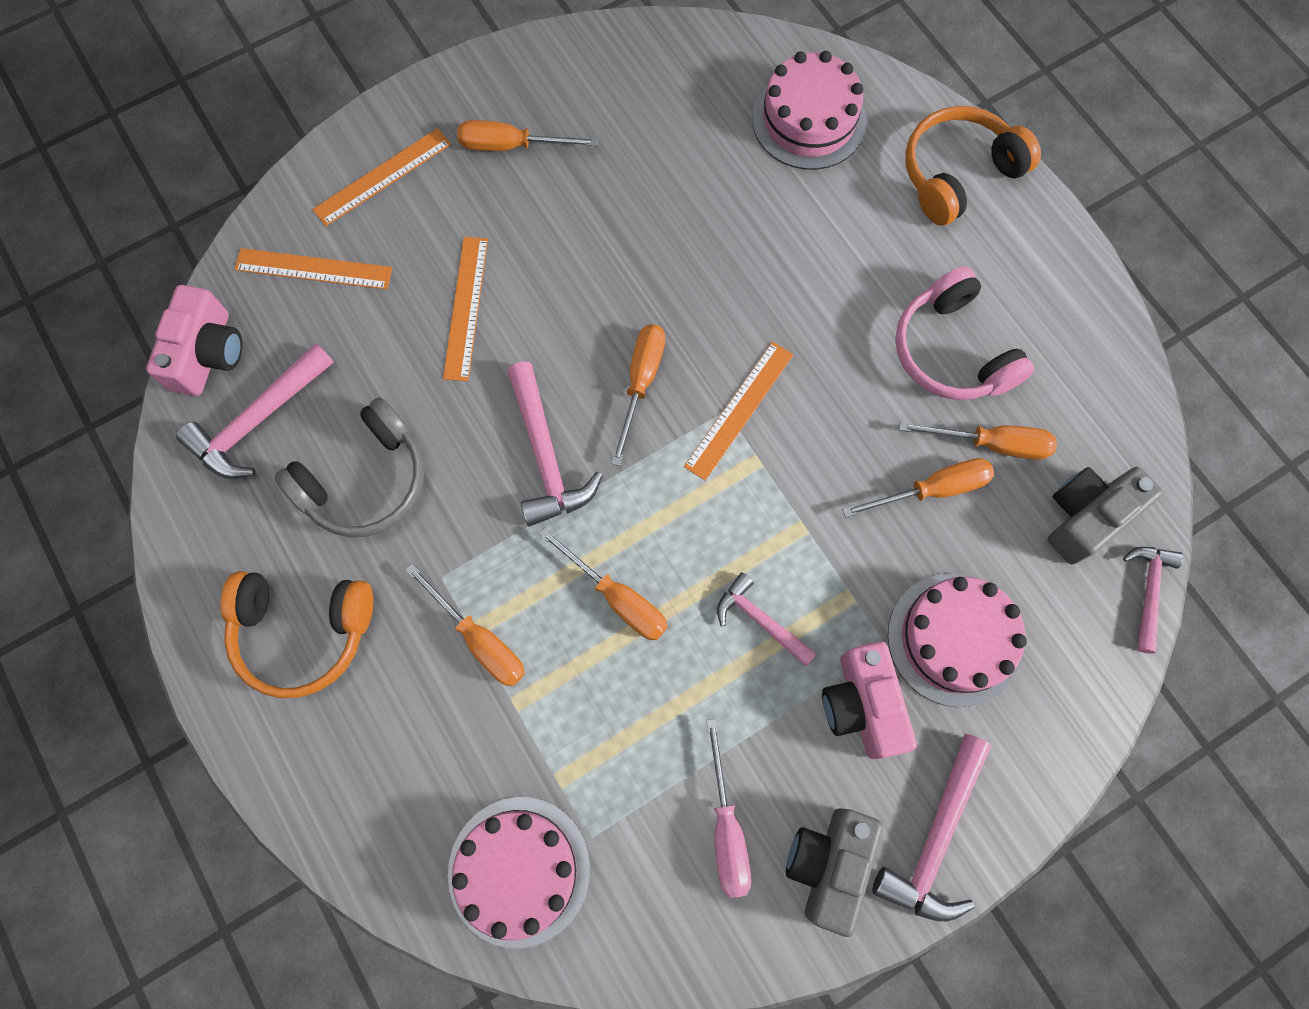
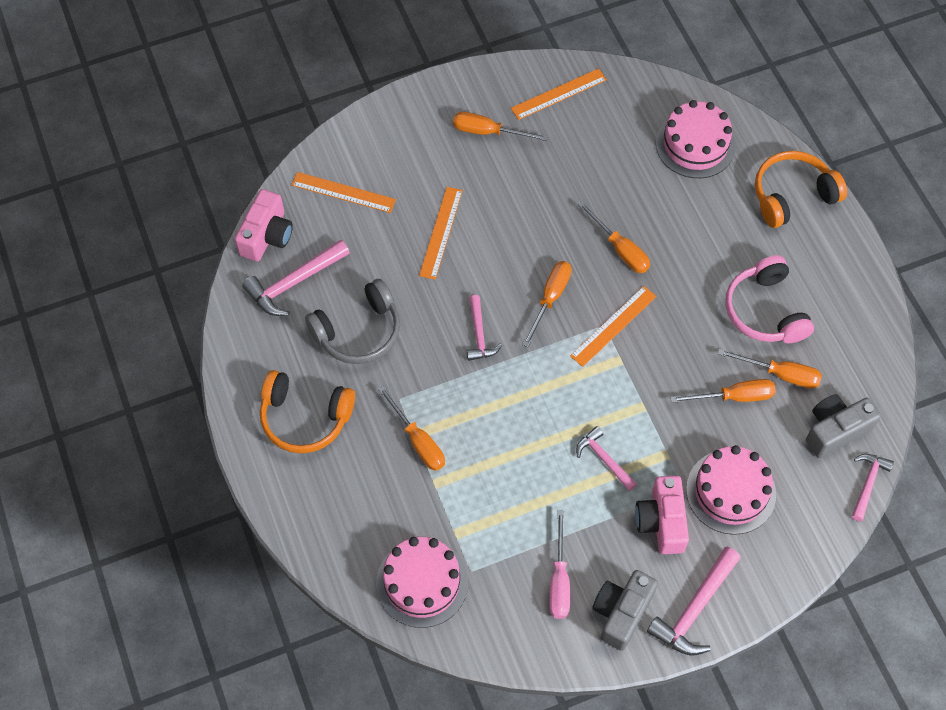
camera: 10 degrees right, 10 degrees down
(382, 177) = (398, 139): orange ruler -> orange ruler (558, 94)
(546, 456) = (479, 335): pink hammer -> pink hammer, size x0.63
(617, 598) = (512, 430): orange screwdriver -> orange screwdriver (620, 249)

